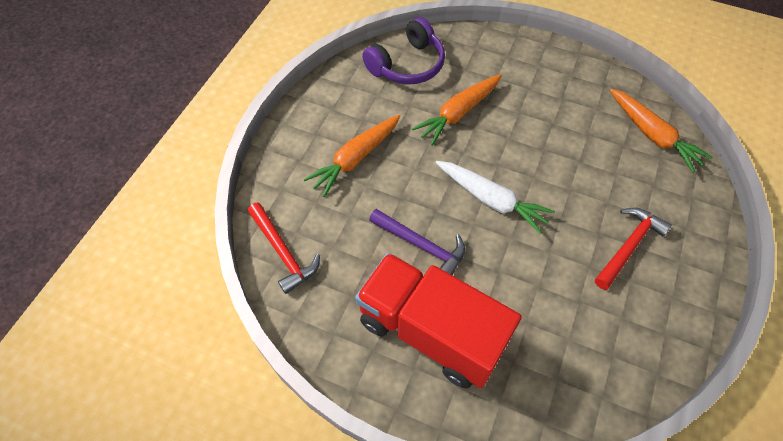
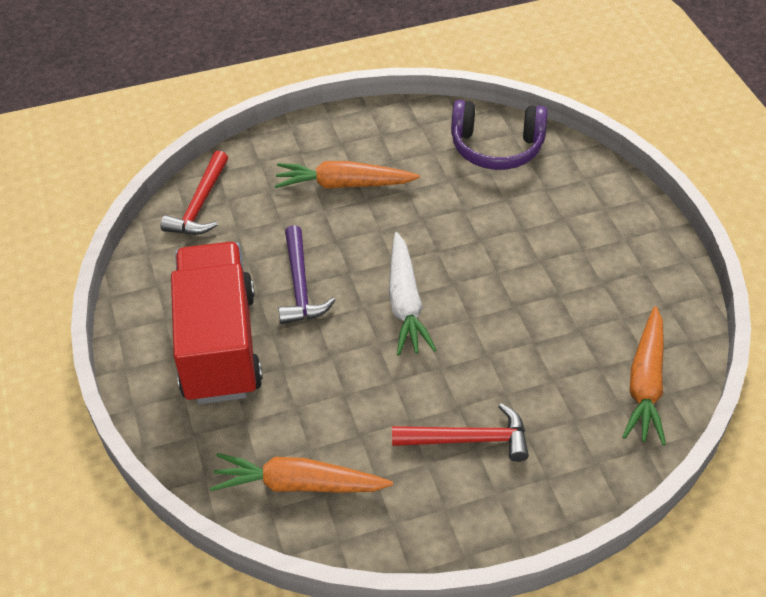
camera: 50 degrees right, 10 degrees down
(458, 113) = (481, 218): orange carrot -> orange carrot (298, 484)

